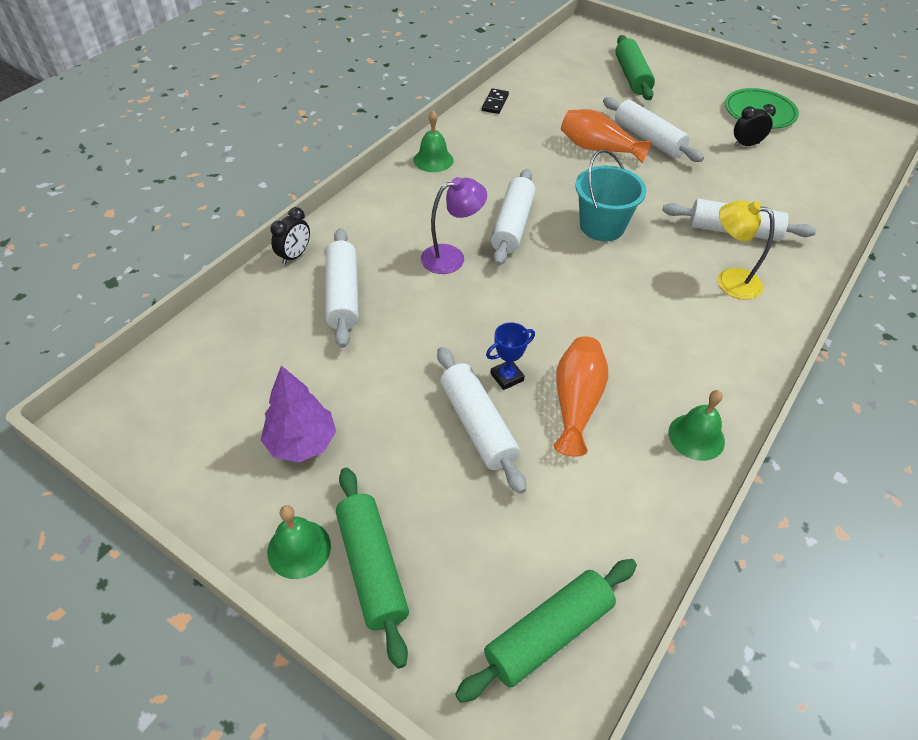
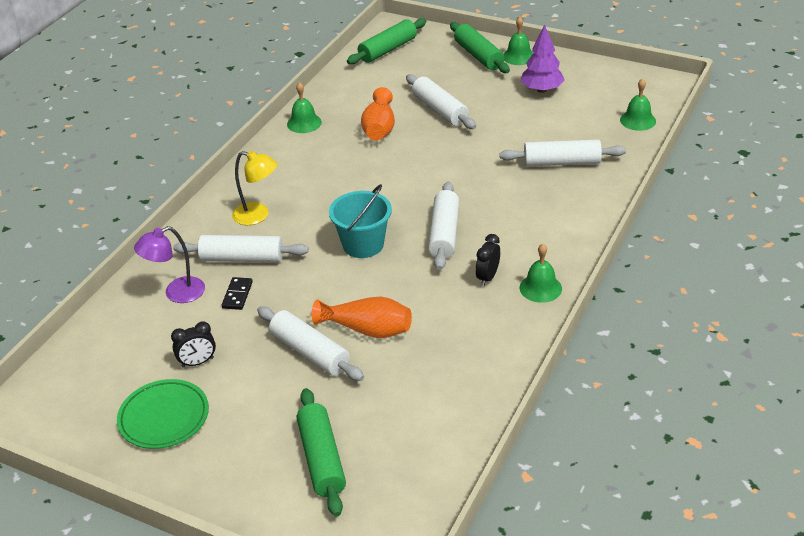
camera: 175 degrees right, 10 degrees down
(201, 349) = (637, 120): none -> green bell
(294, 256) = (617, 183): black clock -> black clock (487, 277)
(343, 295) = (561, 163): white rolling pin -> white rolling pin turned 75 degrees counterclockwise
(452, 257) = (489, 200): purple lamp -> purple lamp (176, 293)
(495, 103) = (497, 378): black domino -> black domino (237, 295)
(507, 377) = (427, 134): blue trophy -> none

